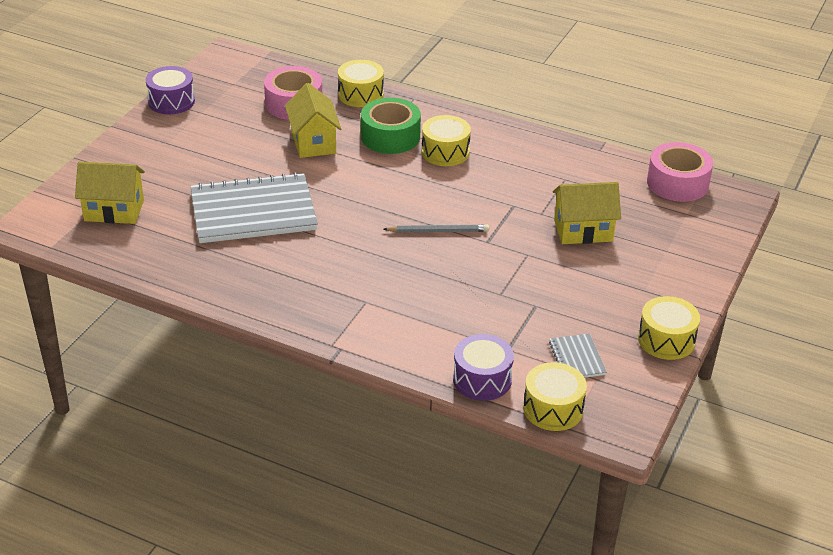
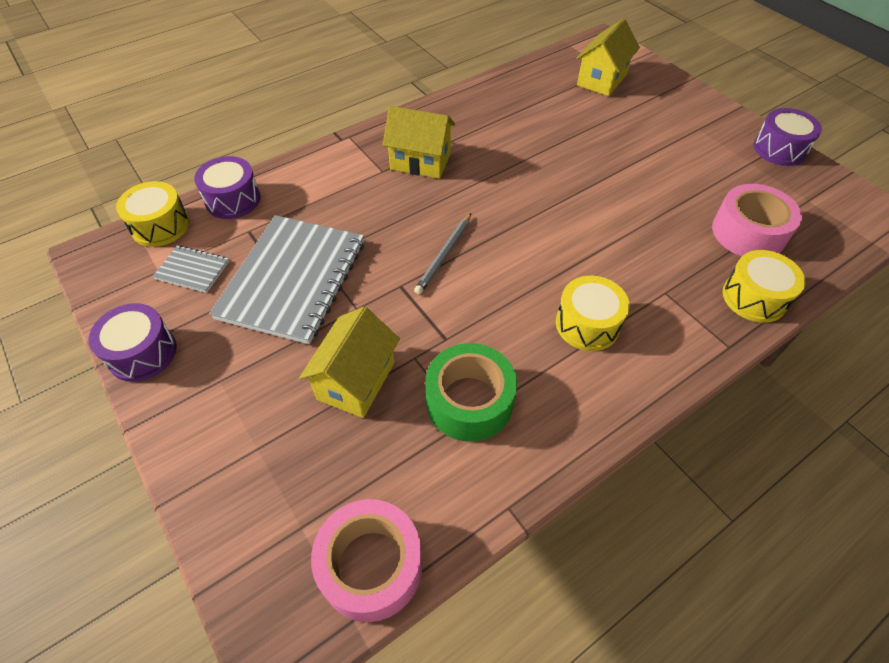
camera: 120 degrees right, 15 degrees up
(253, 212) = (555, 148): grey notebook -> grey notebook (293, 280)
(313, 142) = (658, 222): yellow house -> yellow house (420, 161)
(390, 137) = (643, 288): green tape -> green tape (469, 401)
(666, 340) = (142, 353): yellow drum -> purple drum

